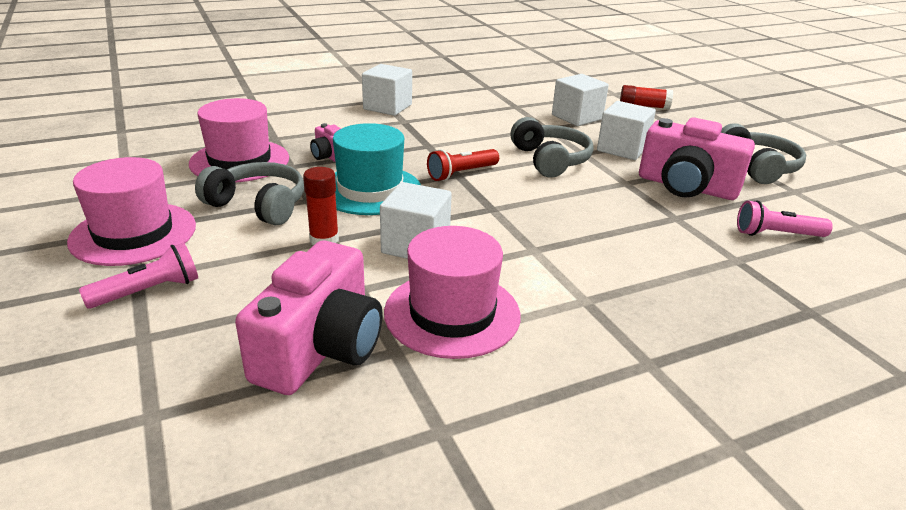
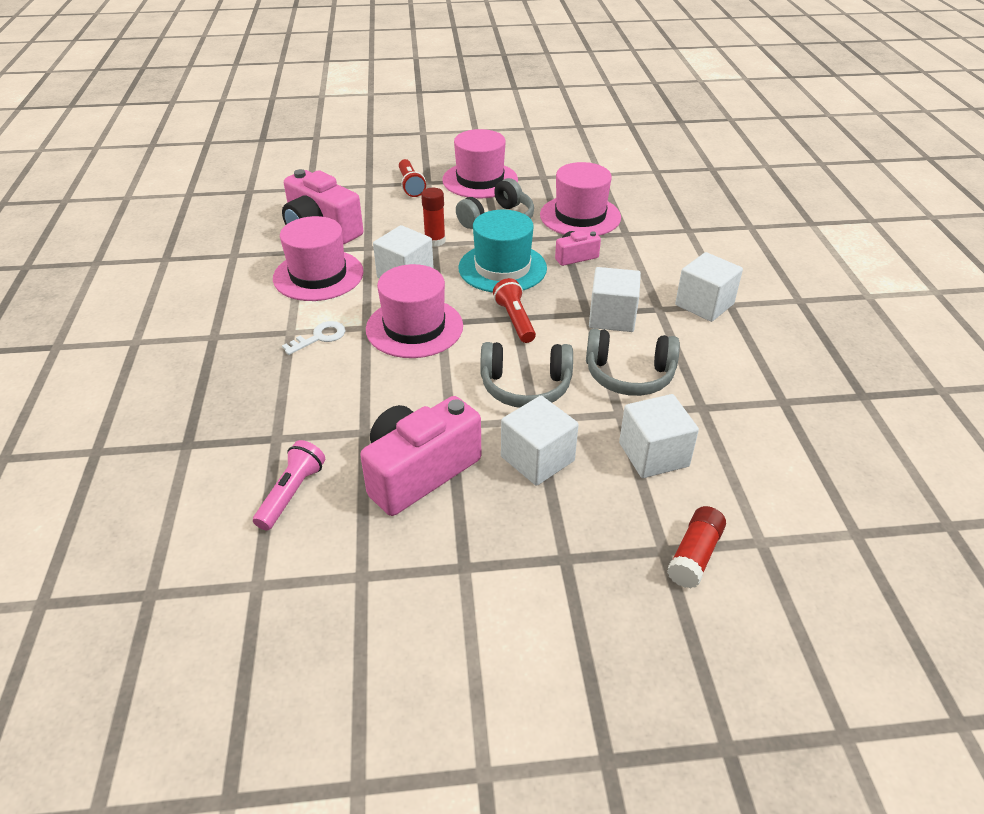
camera: 110 degrees right, 10 degrees up
(148, 291) = (410, 185): pink flashlight -> red flashlight
(428, 136) = (612, 317): none -> white cube
(512, 221) = (414, 327): none -> pink hat
(577, 275) = (319, 337): none -> white key
(757, 167) = (438, 577): grey headphones -> grey headphones (629, 375)

